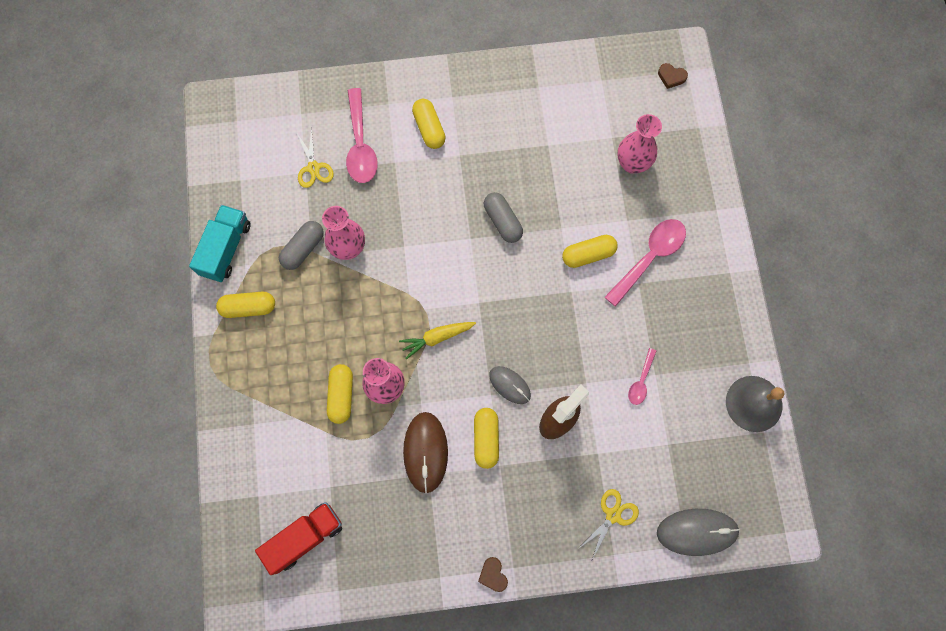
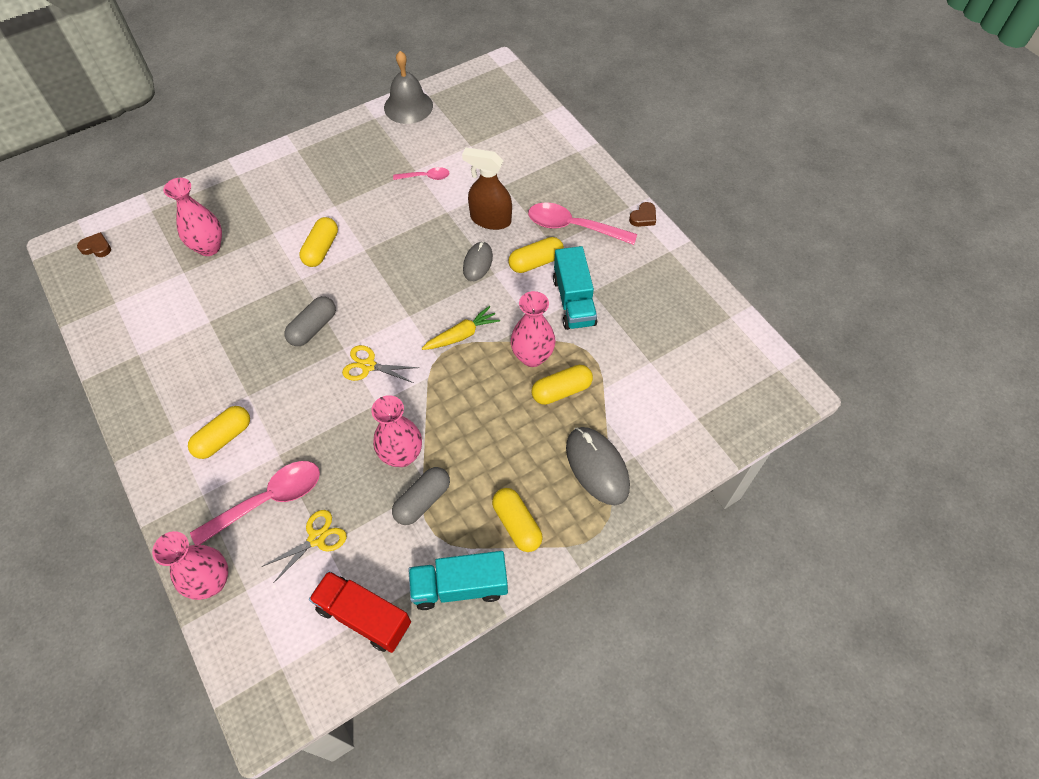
camera: 115 degrees left, 15 degrees down
(303, 249) = (422, 501): grey capsule -> grey capsule turned 60 degrees counterclockwise
(304, 537) = (706, 362): red truck -> red truck (364, 616)
(318, 94) = (211, 582): none -> pink vase
(425, 452) = (574, 301): brown mouse -> turquoise truck
(437, 338) = (461, 335): yellow carrot -> yellow carrot turned 75 degrees counterclockwise
(588, 255) = (321, 249): yellow capsule -> yellow capsule turned 60 degrees clockwise
(613, 515) = (548, 160): yellow scissors -> yellow scissors (368, 365)
(649, 258) = (305, 205): pink spoon -> pink spoon (573, 227)
(671, 77) = (96, 247): brown heart -> brown heart turned 75 degrees counterclockwise
(697, 531) = (529, 110): grey mouse -> grey mouse (597, 467)

